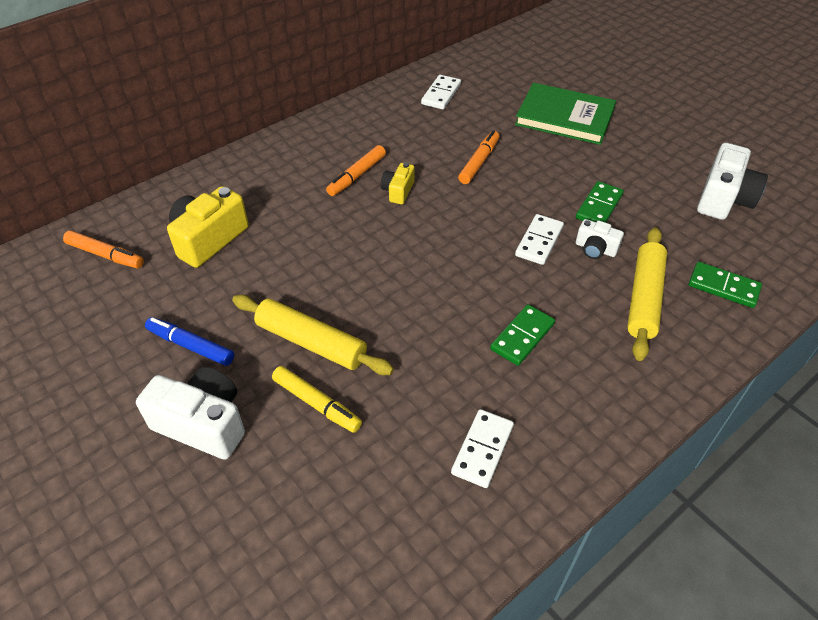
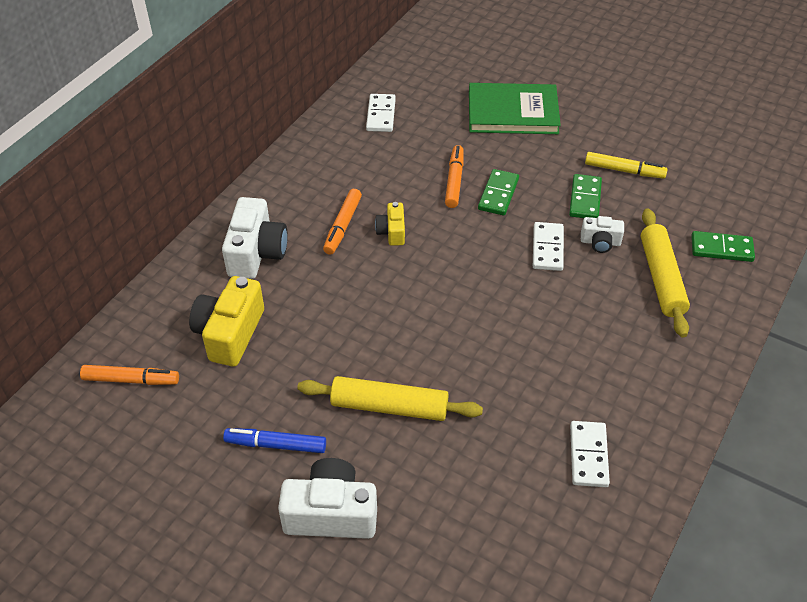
camera: 20 degrees left, 0 degrees up
(316, 404) = (425, 461): yellow marker -> yellow marker (624, 171)
(522, 336) = (574, 344): green domino -> green domino (498, 194)
(724, 199) = (689, 163): white camera -> white camera (256, 253)

